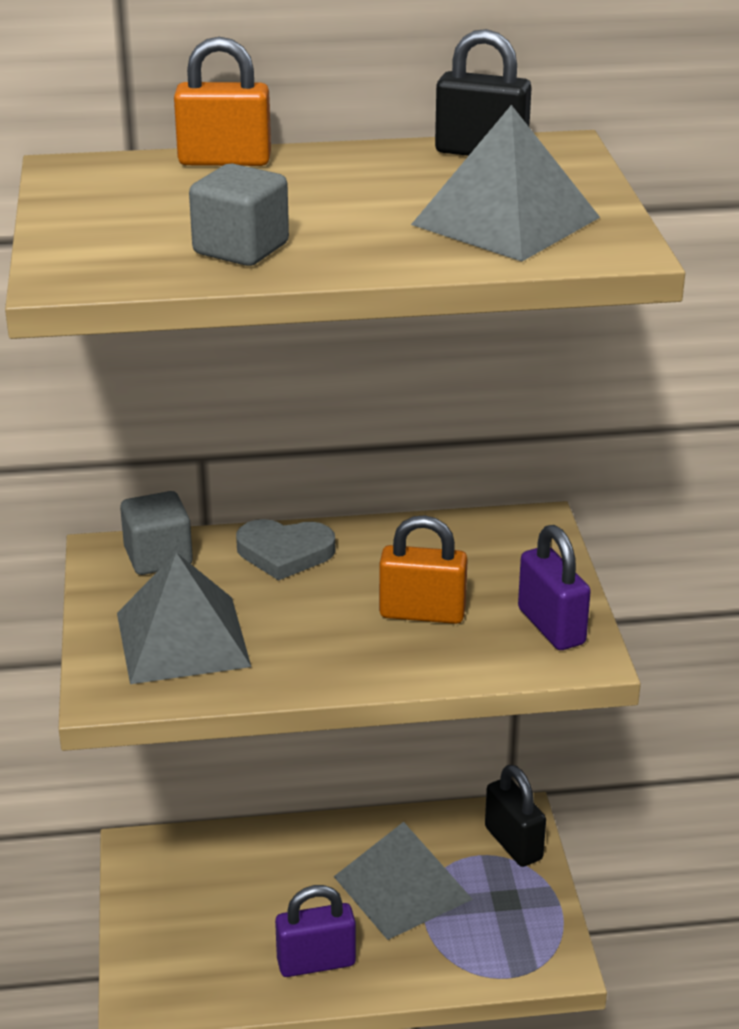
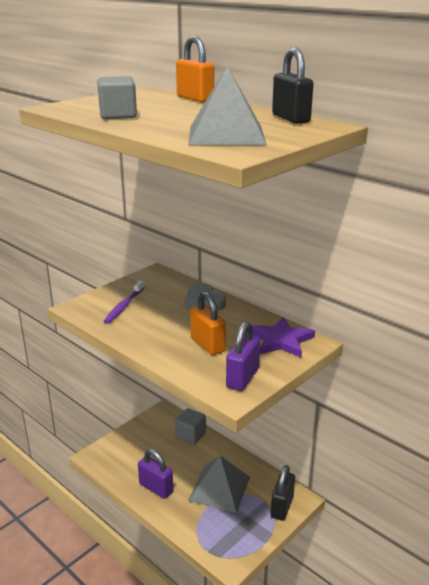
camera: 50 degrees right, 5 degrees down
(158, 557) = (166, 281): grey cube -> grey cube (190, 435)
(182, 639) = (124, 306): grey pyramid -> purple toothbrush
(497, 545) = (281, 340): none -> purple star

